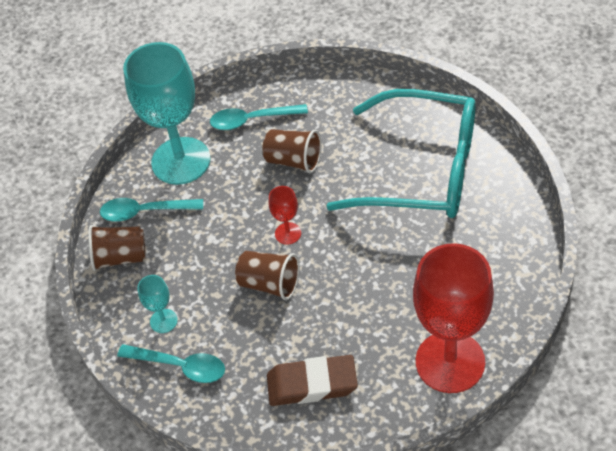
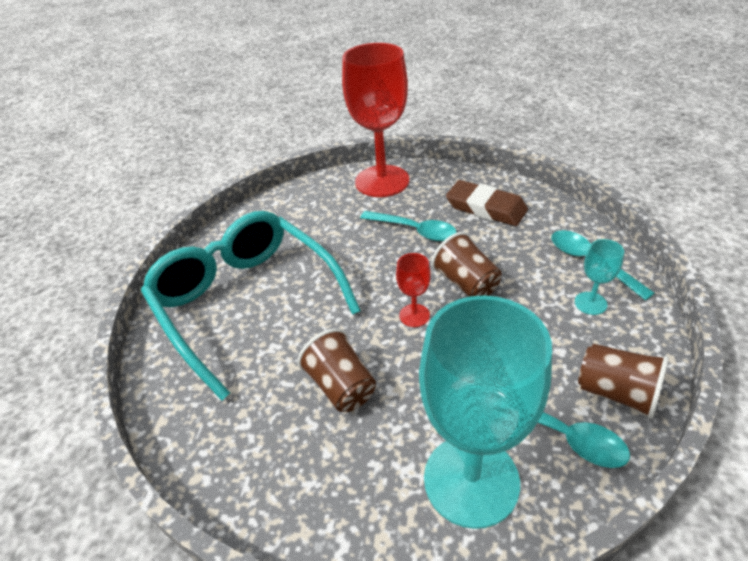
camera: 145 degrees left, 10 degrees down
(252, 120) = (336, 478): turquoise spoon -> turquoise spoon (414, 230)

